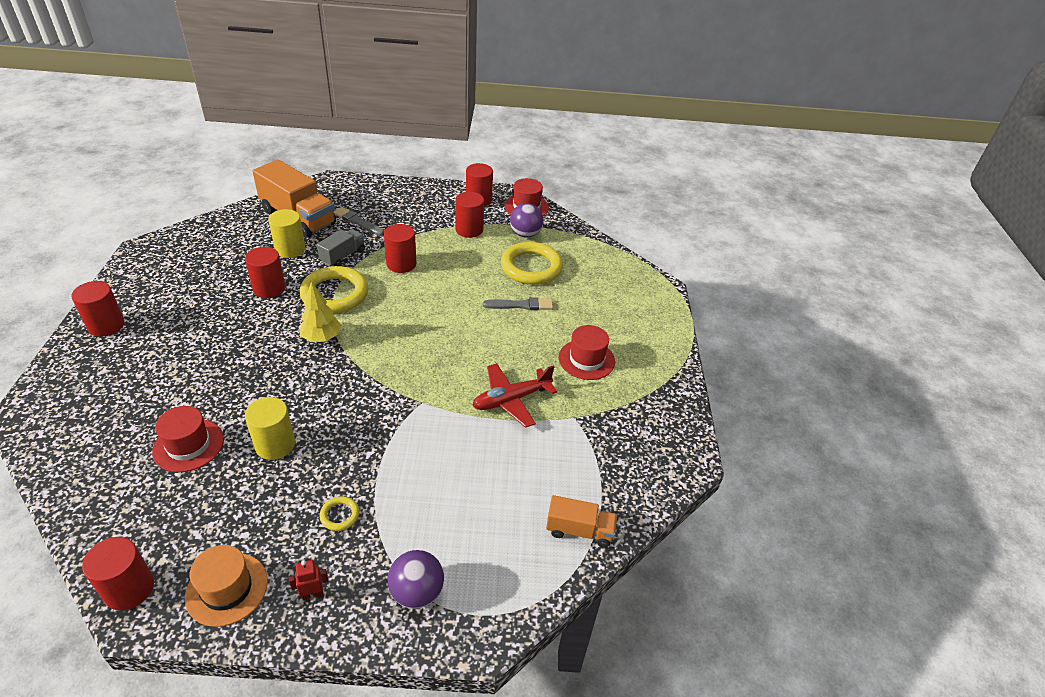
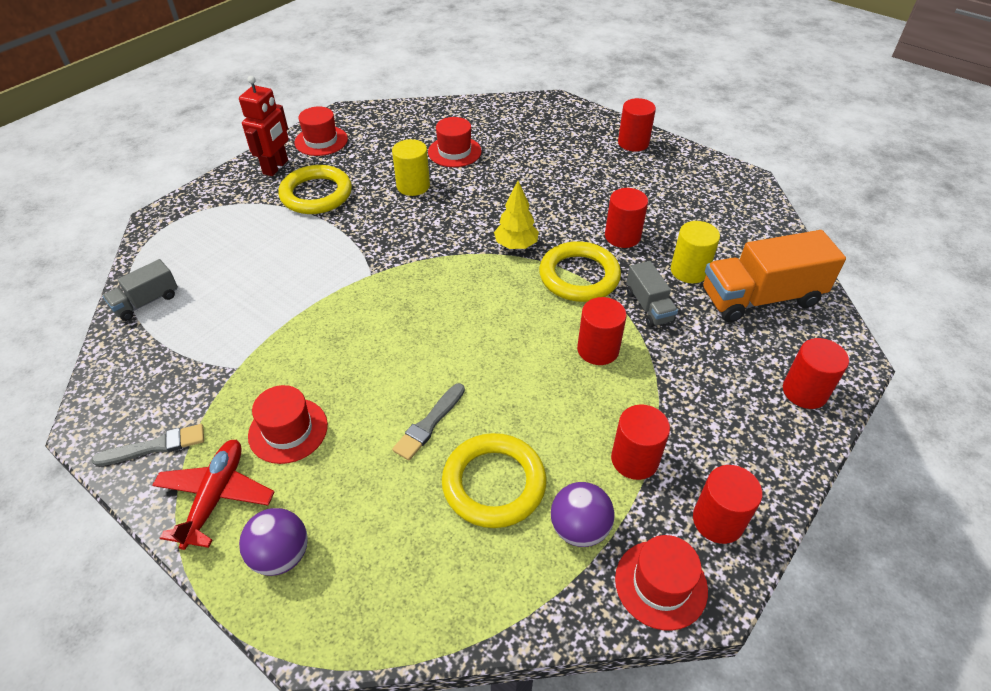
camera: 130 degrees right, 5 degrees up
(129, 588) = (364, 113): red cylinder -> red cylinder (804, 391)
(227, 589) = (321, 141): orange hat -> red hat
(312, 594) = (276, 167): red robot -> red robot, size x2.13
(340, 515) = (316, 194): yellow ring -> yellow ring, size x2.31
(357, 222) = (722, 347): grey brush -> grey brush (155, 446)
(417, 592) = (220, 205): purple ball -> purple ball (281, 555)
(511, 400) = (308, 334): red plane -> red plane (216, 497)
(579, 530) = (146, 302): orange truck -> grey truck

